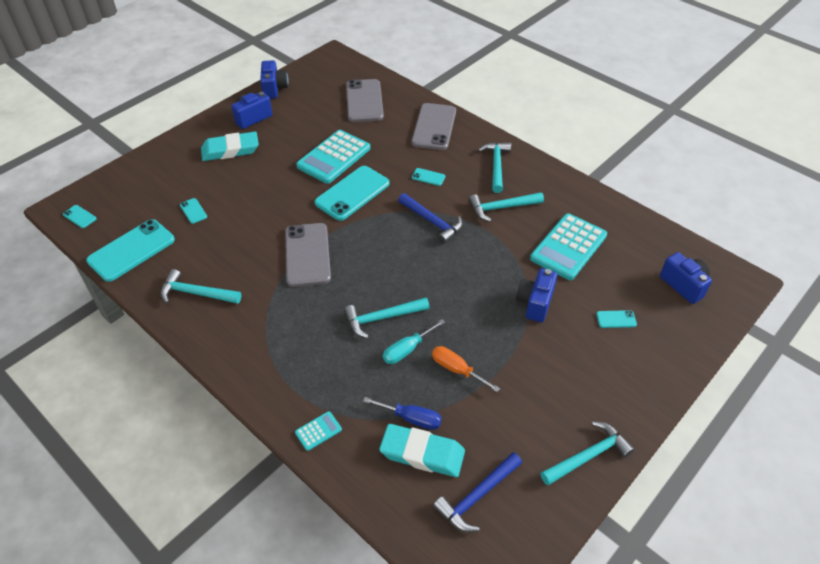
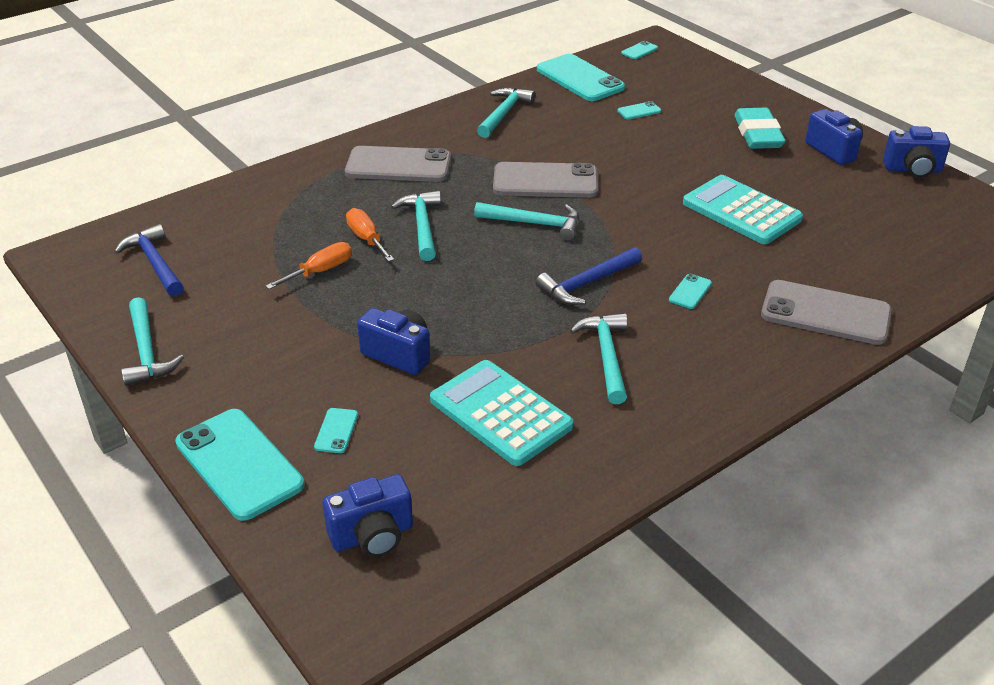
camera: 100 degrees right, 10 degrees down
(318, 431) = (290, 176): turquoise calculator -> none
(352, 193) = (659, 221): turquoise phone -> turquoise phone (239, 464)
(364, 101) = (893, 248): grey phone -> grey phone (398, 165)
(407, 350) = (366, 239): turquoise screwdriver -> orange screwdriver
(411, 418) = (272, 232): blue screwdriver -> none
(422, 453) = (226, 235): turquoise eraser -> none
(496, 166) = (715, 368): turquoise hammer -> turquoise hammer (534, 224)

